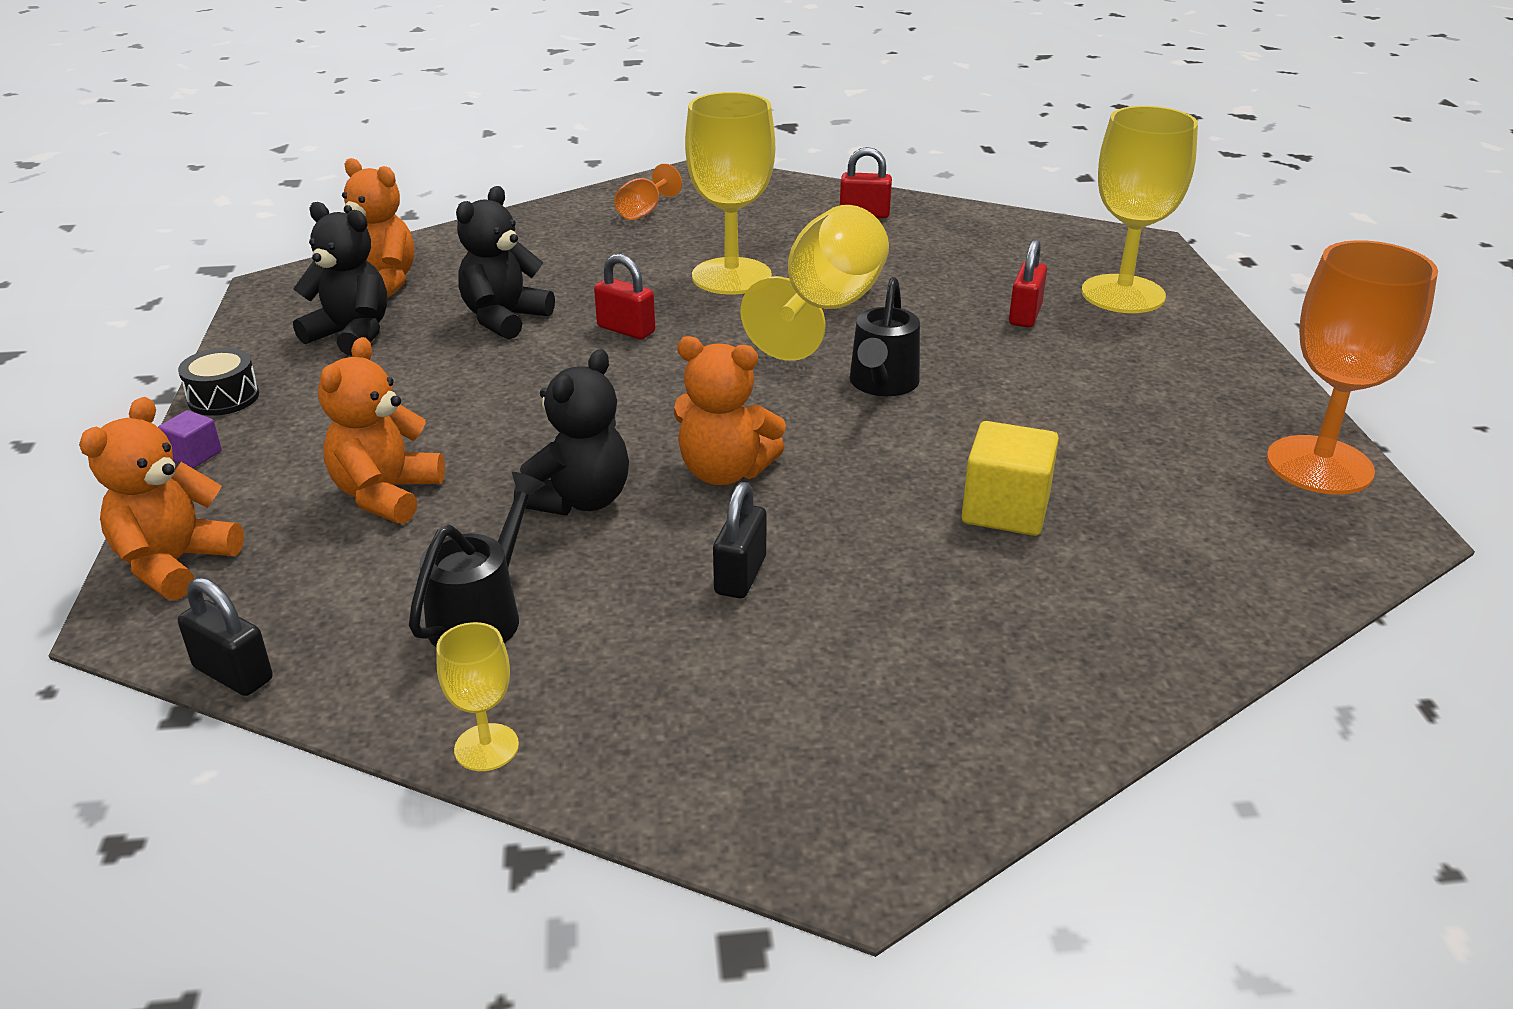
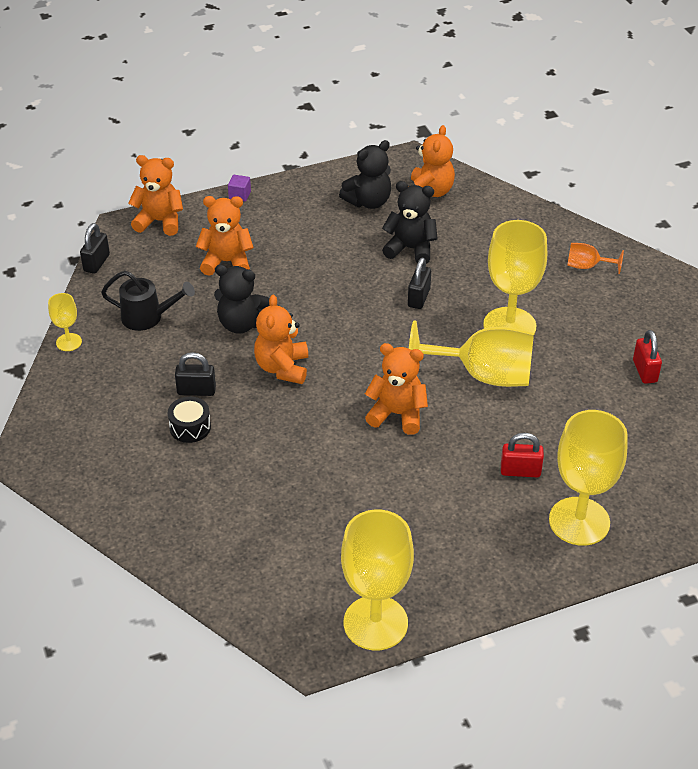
camera: 75 degrees right, 10 degrees up
(223, 398) = (291, 184): black drum -> black drum (190, 427)
(351, 335) = (368, 202): black teddy bear -> black teddy bear turned 45 degrees clockwise
(626, 329) = (419, 298): red padlock -> black padlock
(882, 385) = (397, 414): black watering can -> orange teddy bear
(1005, 510) = (281, 480): yellow cube -> none
(1319, 465) = (375, 623): orange goblet -> yellow goblet

